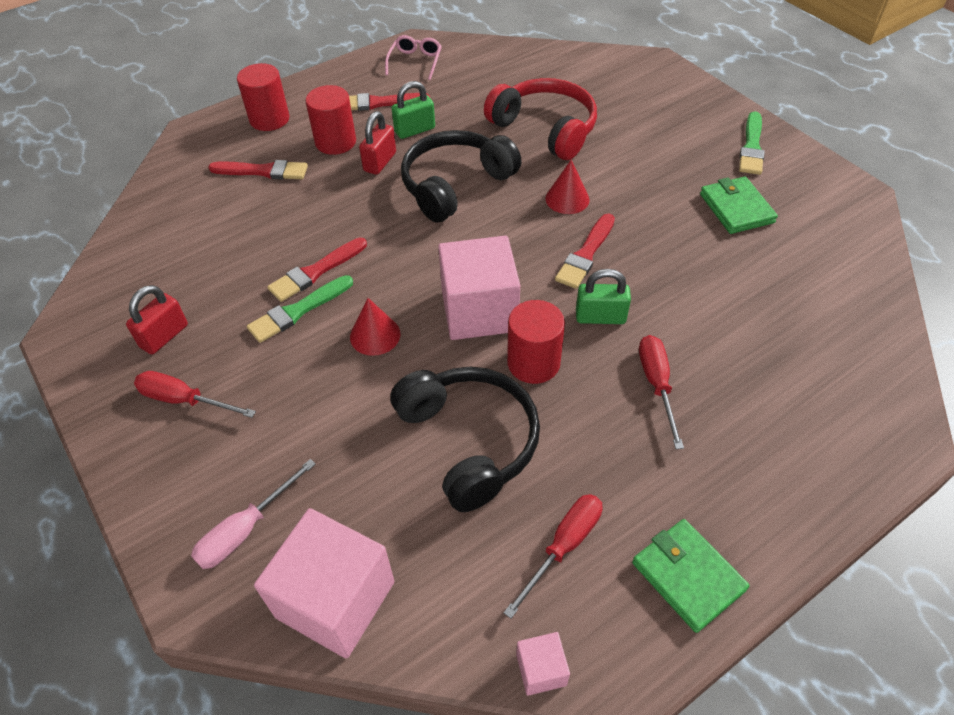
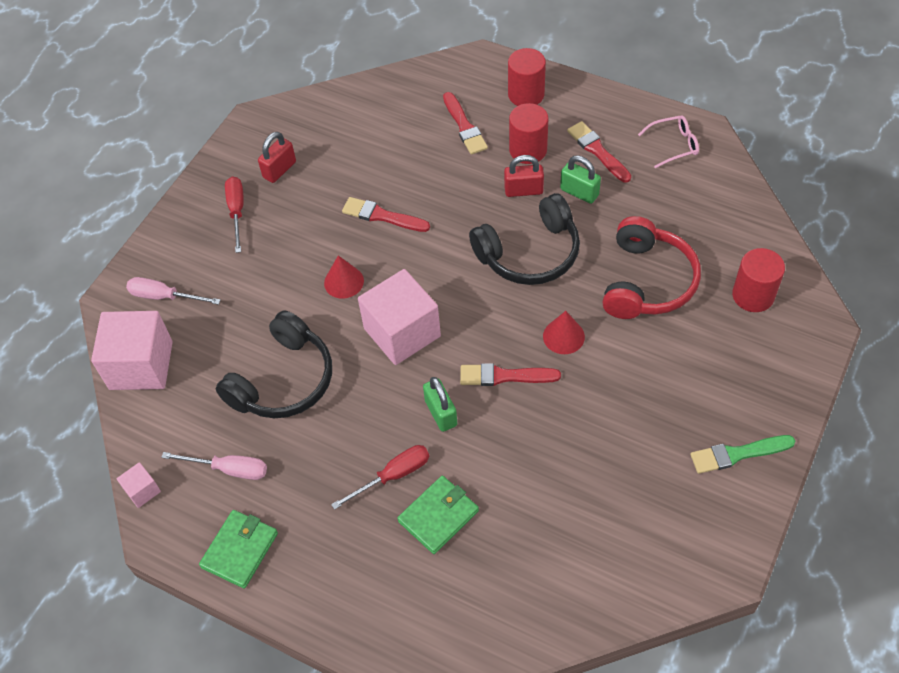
camera: 65 degrees right, 5 degrees up
(164, 336) = (279, 170): red padlock -> red padlock turned 60 degrees counterclockwise
(298, 311) = (341, 227): green brush -> none
(456, 185) = (529, 253): black headphones -> black headphones turned 135 degrees clockwise
(533, 363) = (371, 388): red cylinder -> red cylinder (753, 295)
(563, 546) = (229, 469): red screwdriver -> pink screwdriver
(736, 208) = (635, 468): green wallet -> green wallet (438, 516)

